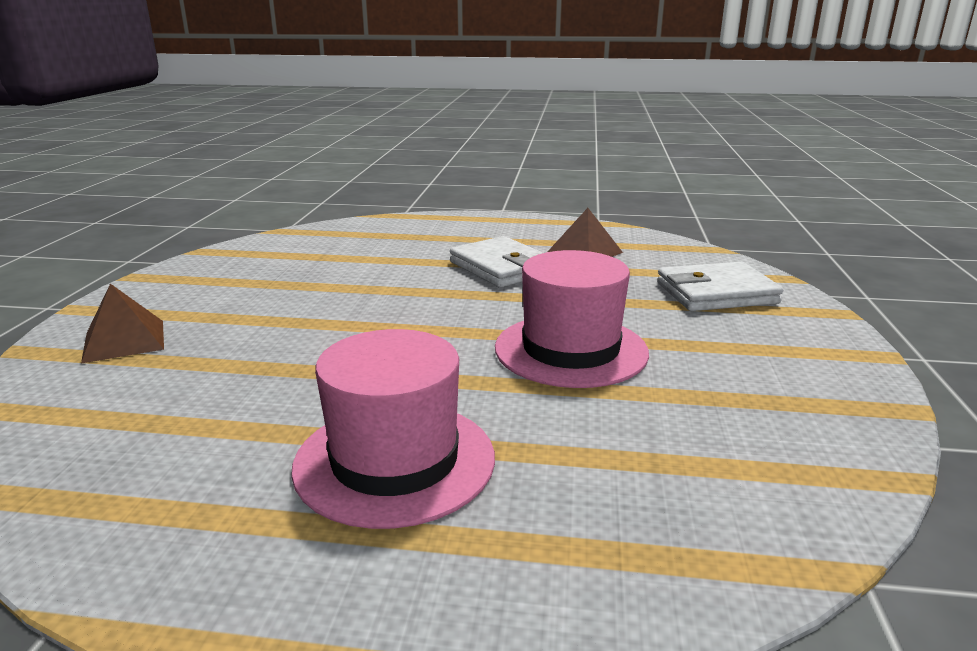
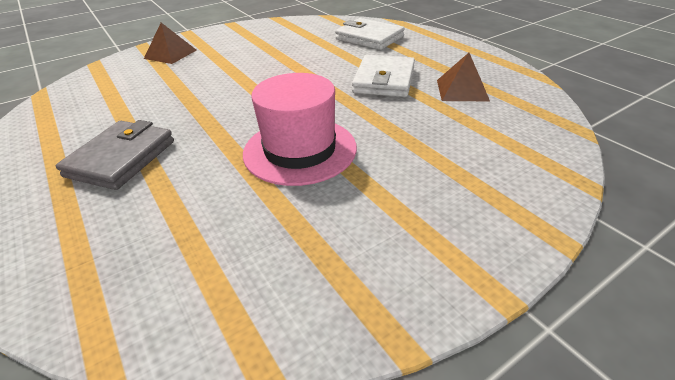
camera: 50 degrees right, 15 degrees up
(395, 461) = (121, 158): pink hat -> grey wallet
(716, 293) = (484, 164): white wallet -> white wallet (369, 38)

